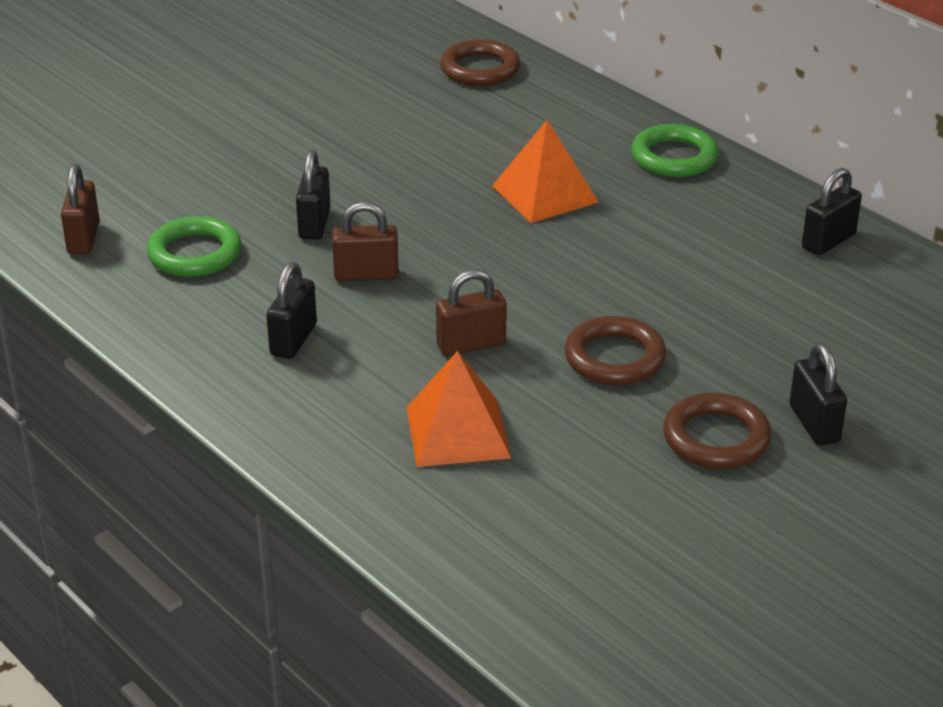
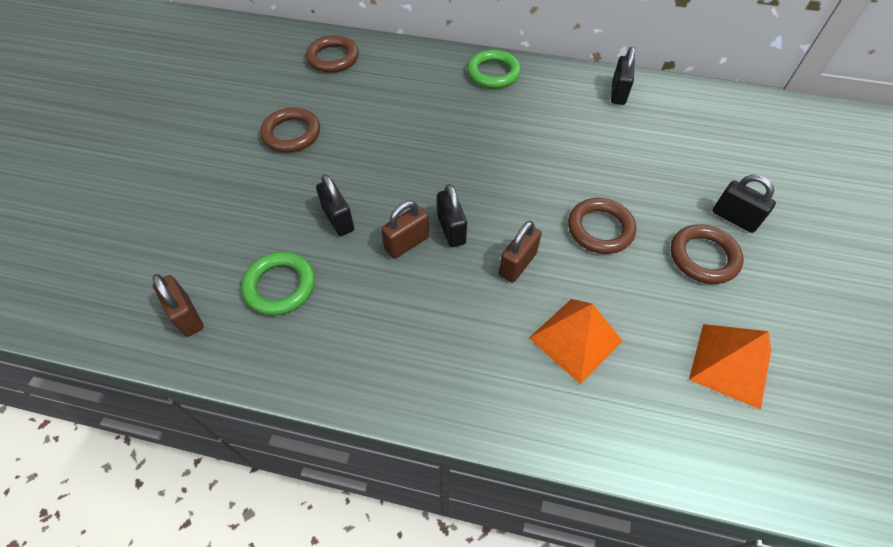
camera: 35 degrees left, 20 degrees up
(293, 340) = (410, 323): black padlock -> black padlock (451, 230)
(347, 127) = (291, 134): none -> brown ring
(544, 194) = (451, 130): orange pyramid -> orange pyramid (730, 365)

